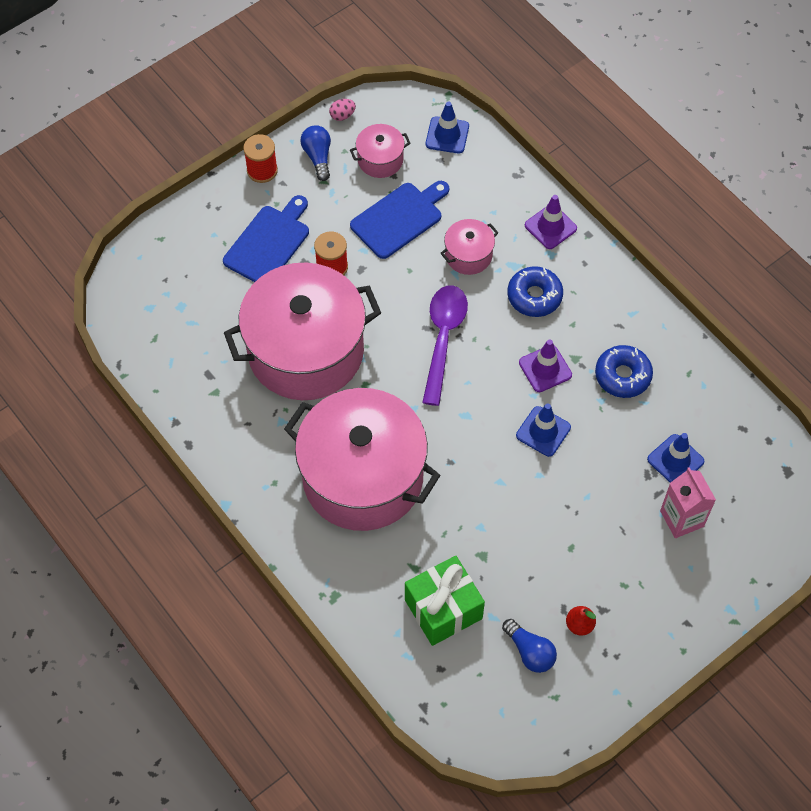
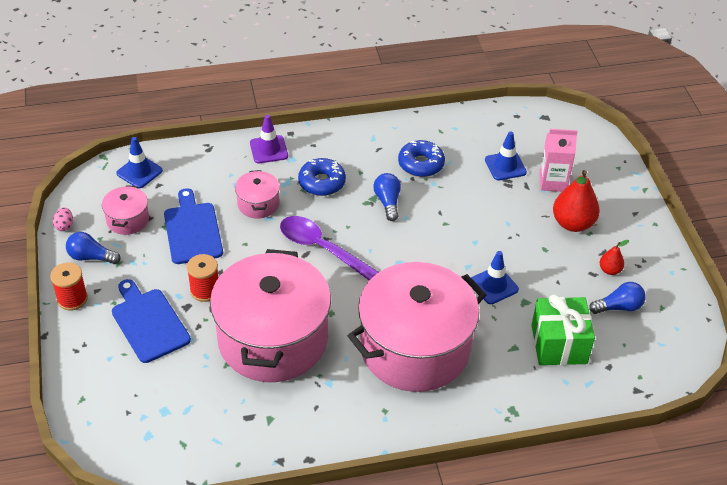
camera: 65 degrees left, 15 degrees down
(543, 431) = (440, 225): blue traffic cone -> blue traffic cone (494, 285)
(545, 369) = (387, 202): purple traffic cone -> blue light bulb
(628, 562) = (572, 223): none -> red pear

